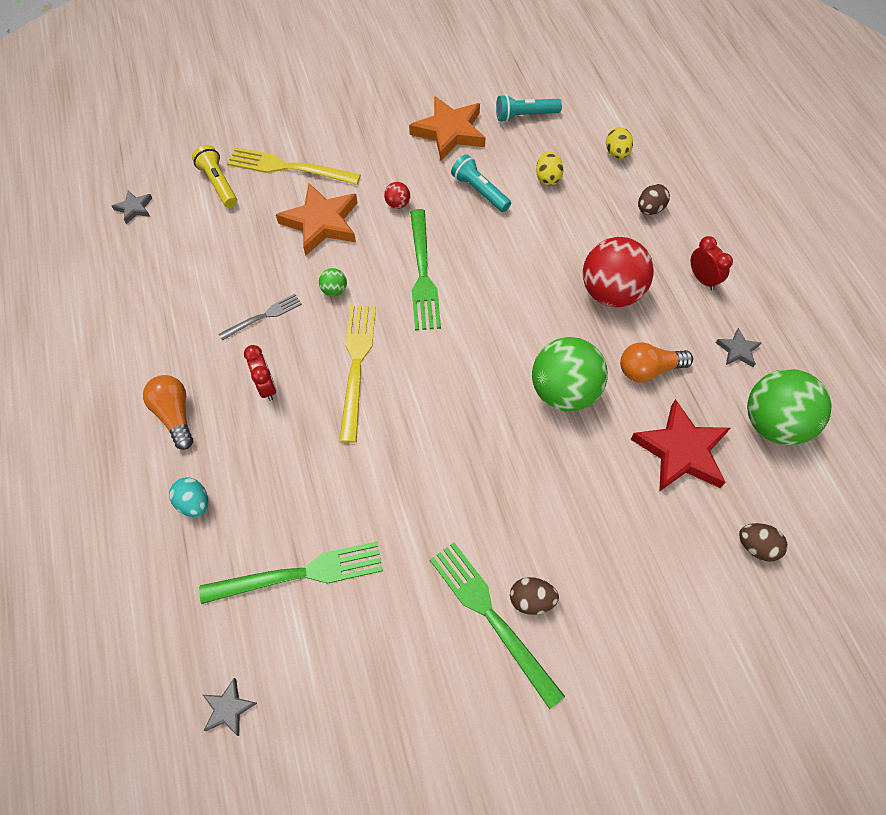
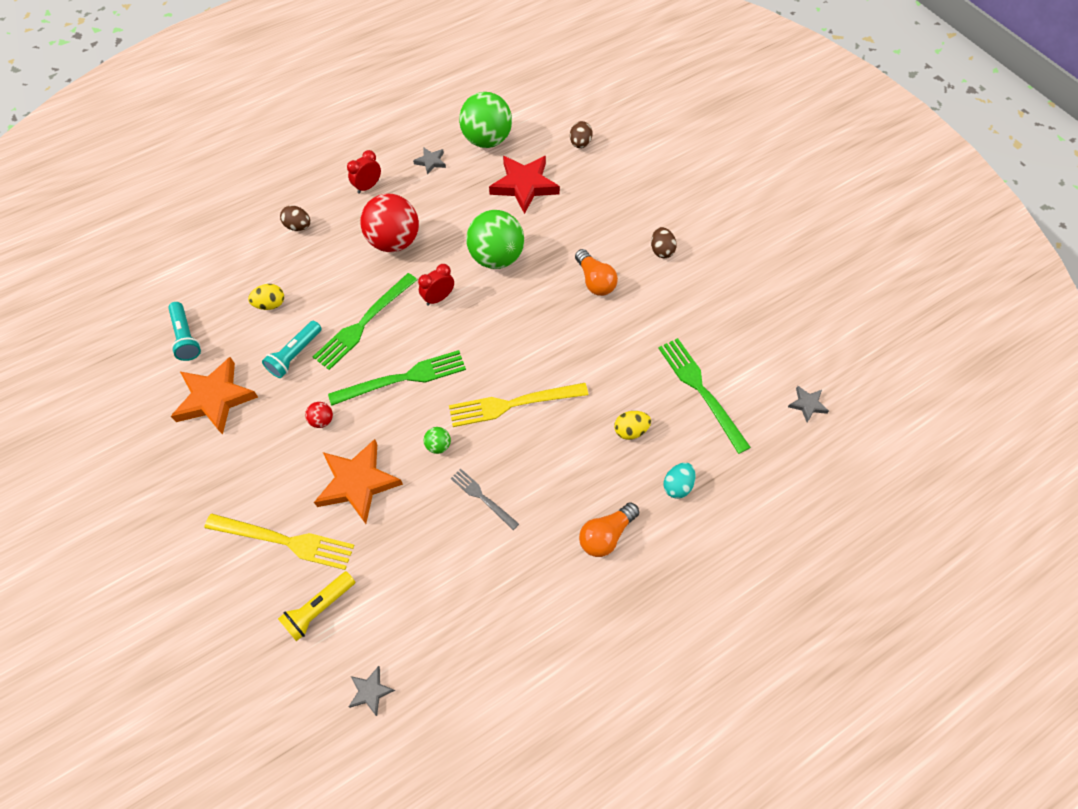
camera: 105 degrees left, 0 degrees up
(266, 387) = (555, 468): red clock -> red clock (438, 298)
(288, 167) = (285, 541): yellow fork -> yellow fork turned 75 degrees counterclockwise
(491, 616) = (681, 270): green fork -> green fork (363, 323)
(616, 153) = (232, 257): yellow egg -> yellow egg (630, 430)
(648, 369) = (462, 210): orange light bulb -> orange light bulb (595, 281)

